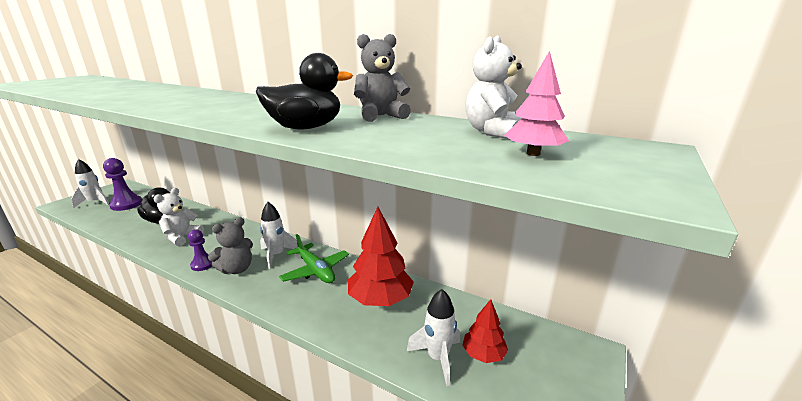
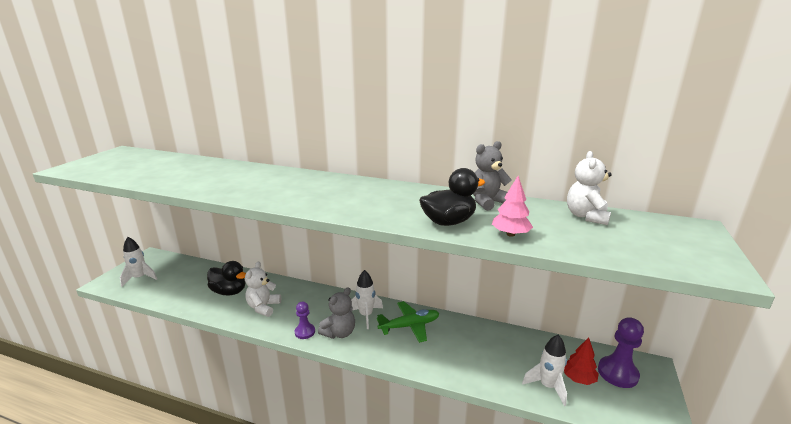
camera: 10 degrees left, 0 degrees up
(126, 204) = (176, 277): purple pawn -> purple pawn (617, 373)
(315, 270) = (409, 326): green plane -> green plane turned 60 degrees counterclockwise
(380, 299) = (479, 345): red tree -> none
(533, 154) = (631, 239): pink tree -> pink tree (510, 234)

